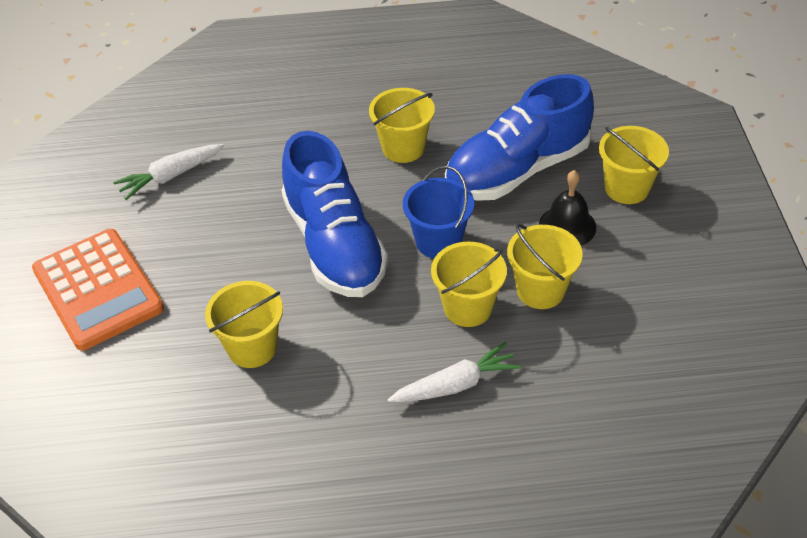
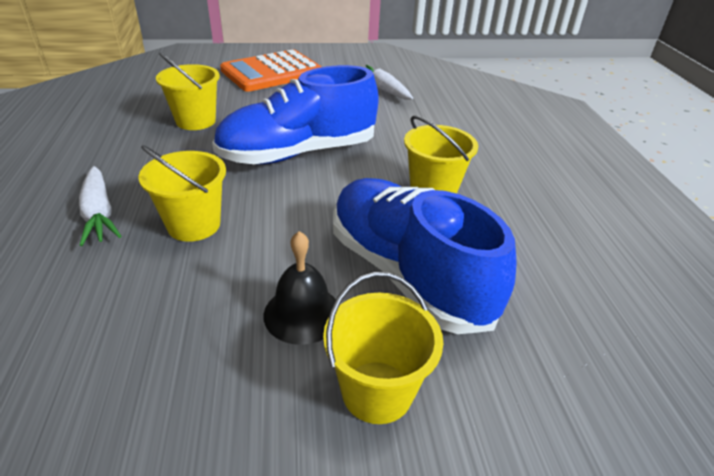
camera: 85 degrees right, 10 degrees down
(438, 241) = (292, 209): blue bucket -> none
(540, 290) = (199, 280): yellow bucket -> none

